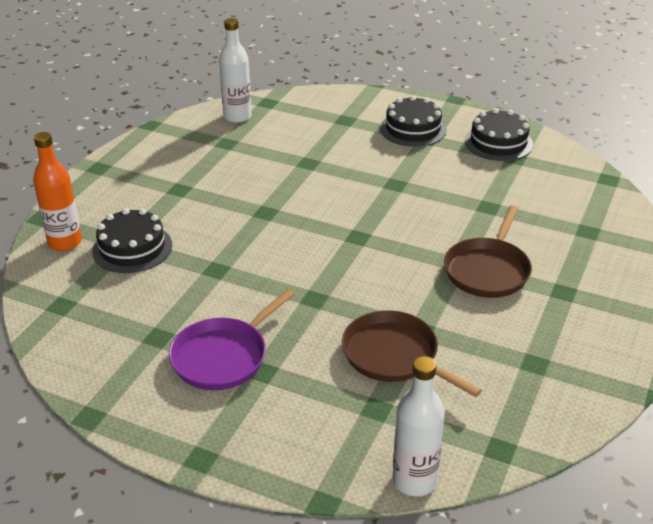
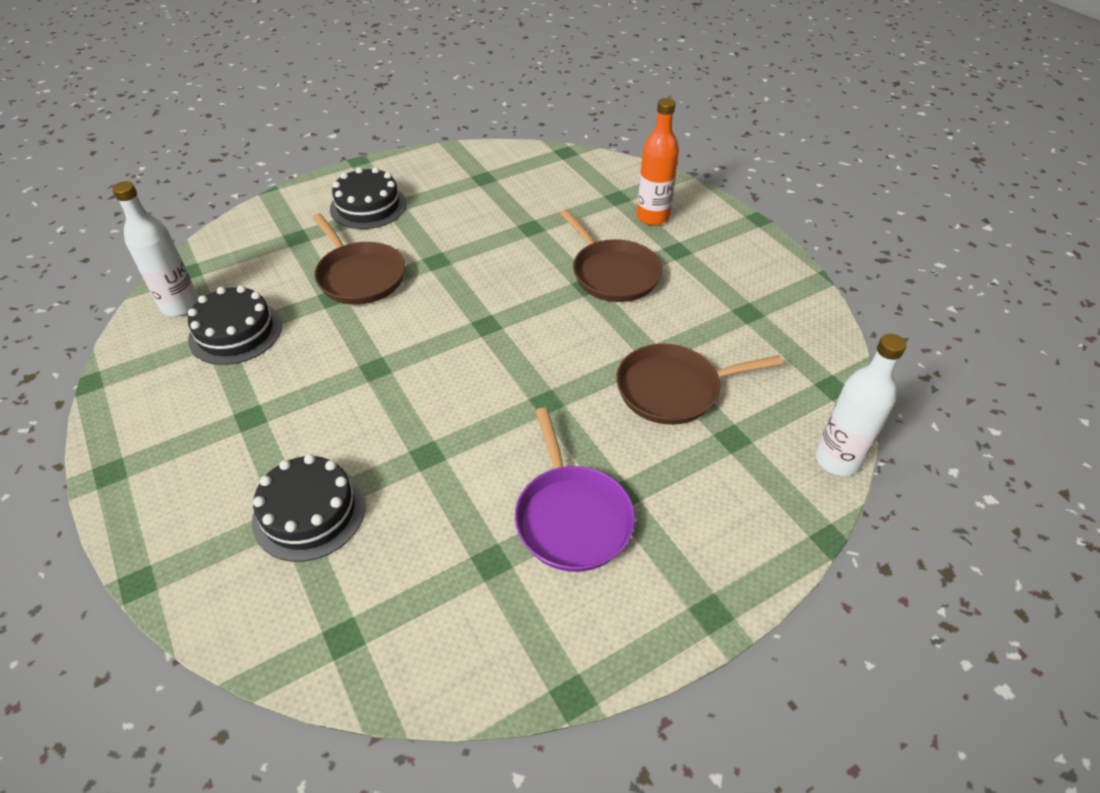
camera: 55 degrees left, 10 degrees up
(65, 242) = (221, 577): orange bottle -> orange bottle (652, 217)
(340, 163) = (359, 276): none -> brown pan
(498, 142) = (451, 174): black cake -> black cake (235, 332)

